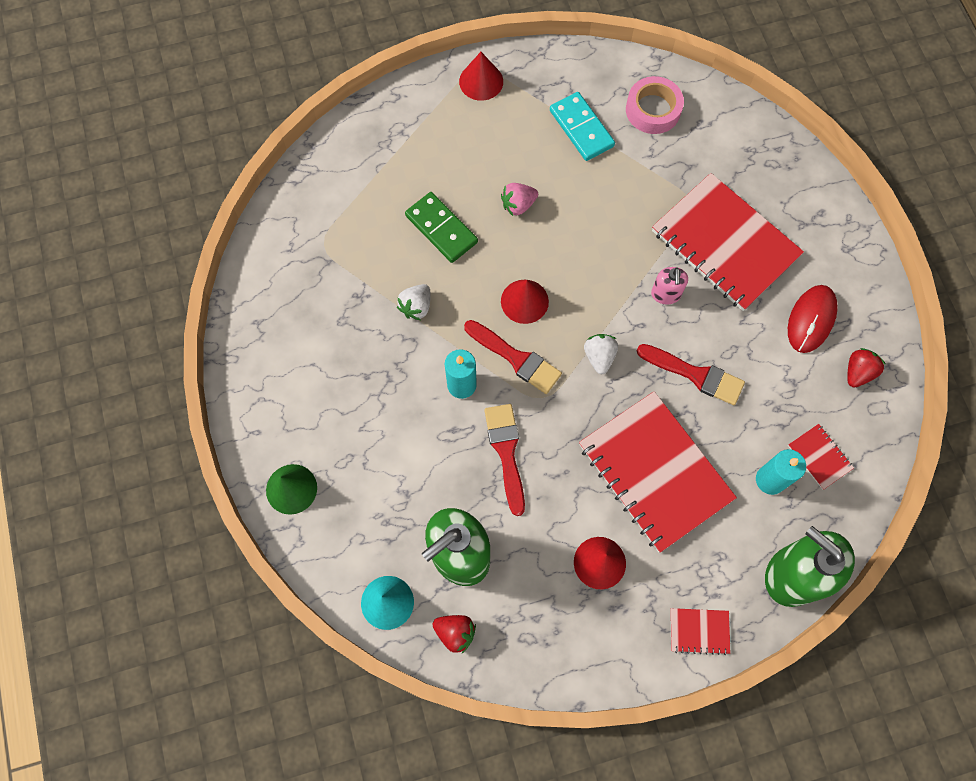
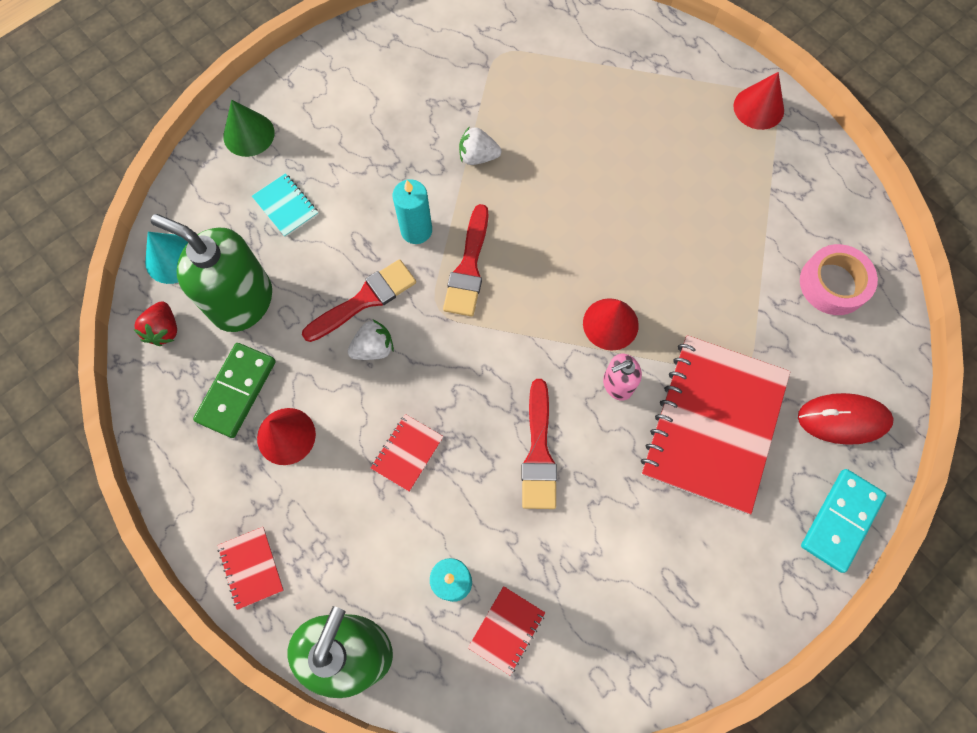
camera: 65 degrees right, 0 degrees up
(384, 483) = (286, 206): none -> turquoise notebook
(441, 229) = (572, 143): green domino -> green domino (237, 391)
(518, 205) = (639, 199): pink strawberry -> none
(524, 301) = (535, 249): red cone -> red cone (610, 324)
(581, 128) = (764, 222): turquoise domino -> turquoise domino (841, 520)
(599, 357) = (510, 346): white strawberry -> white strawberry (373, 348)
(654, 472) = (407, 453): red notebook -> red notebook, size x0.42
(811, 320) = (672, 557): red mouse -> red mouse (843, 419)
(858, 372) = (634, 639): red strawberry -> none

